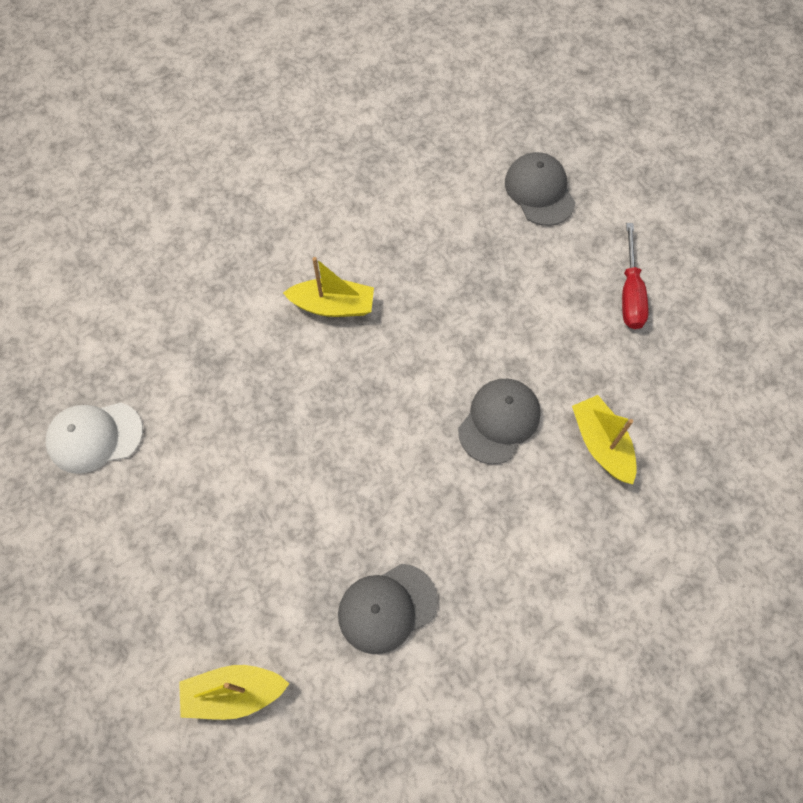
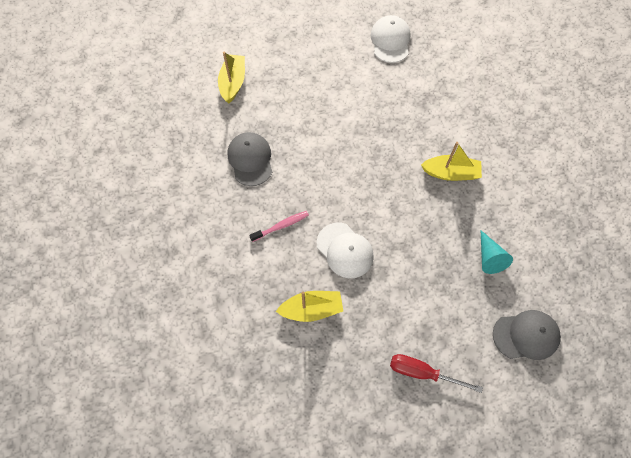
camera: 105 degrees right, 0 degrees up
(333, 306) = (451, 173): yellow boat -> yellow boat turned 105 degrees counterclockwise
(449, 242) = (489, 257): none -> turquoise cone
(490, 522) = (281, 226): none -> pink toothbrush
(499, 421) = (345, 250): grey cap -> white cap

